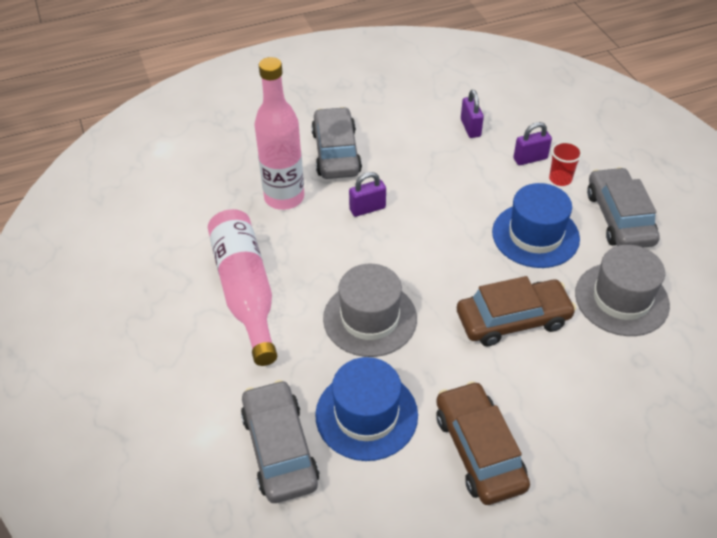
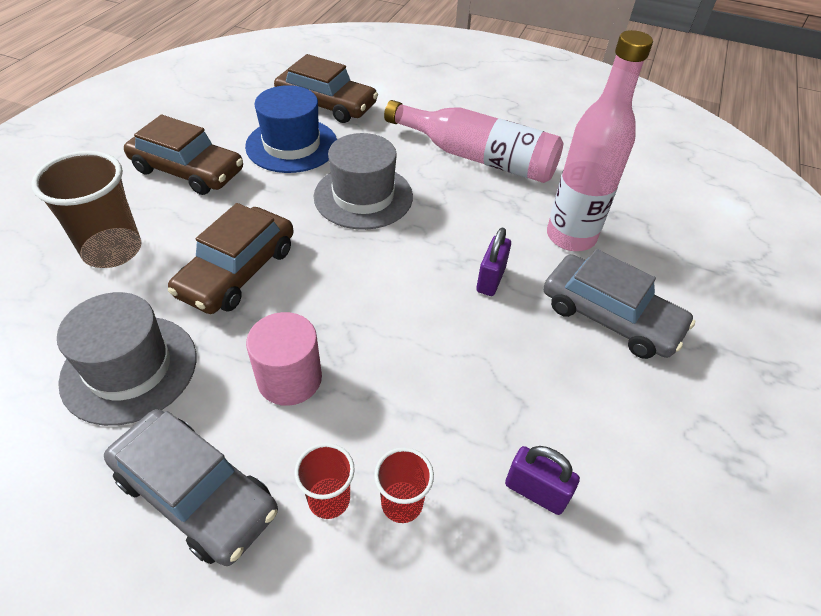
camera: 130 degrees right, 0 degrees up
(280, 448) = (326, 104): grey car -> brown car
(530, 159) = (402, 503): purple padlock -> red cup
(535, 235) = (289, 378): blue hat -> pink cylinder
(590, 400) = (112, 250): none -> brown cup

